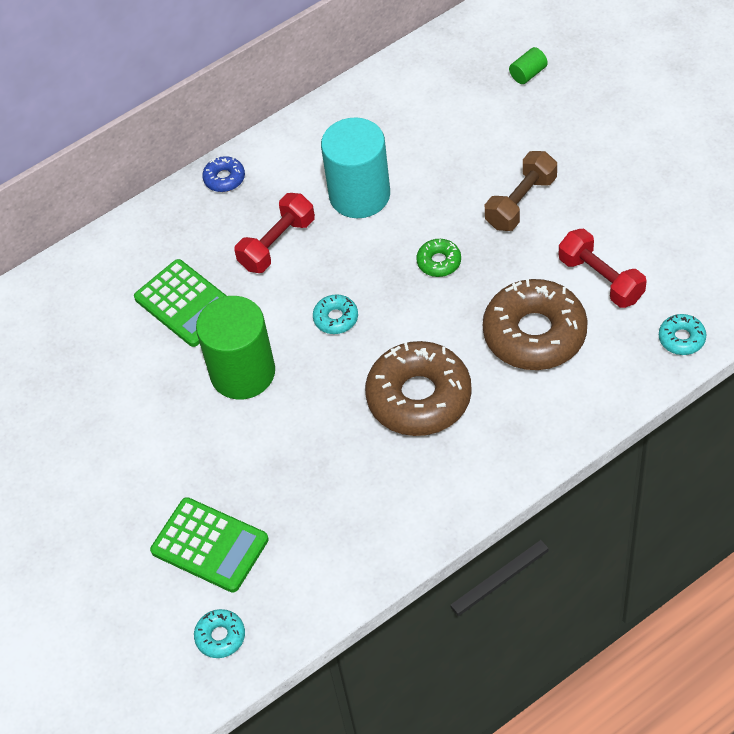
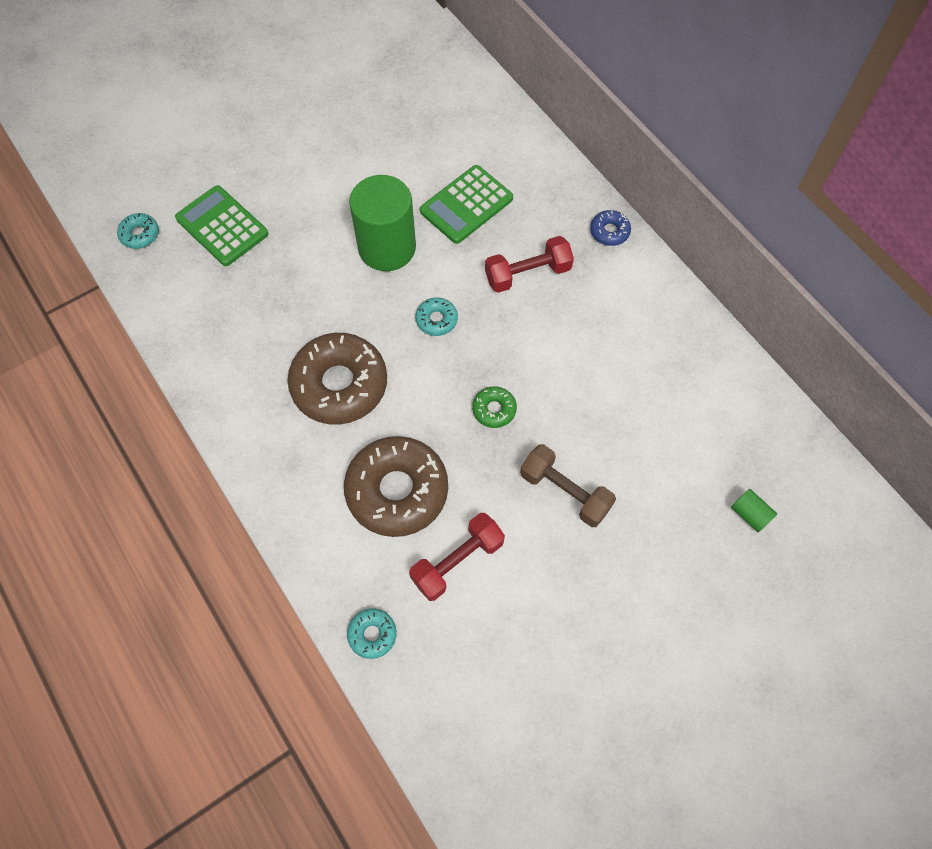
camera: 85 degrees right, 10 degrees up
(209, 545) = (222, 226): green calculator -> green calculator turned 105 degrees clockwise
(277, 244) = (527, 274): red dumbbell -> red dumbbell turned 60 degrees counterclockwise
(359, 195) = (583, 343): turquoise cylinder -> none

